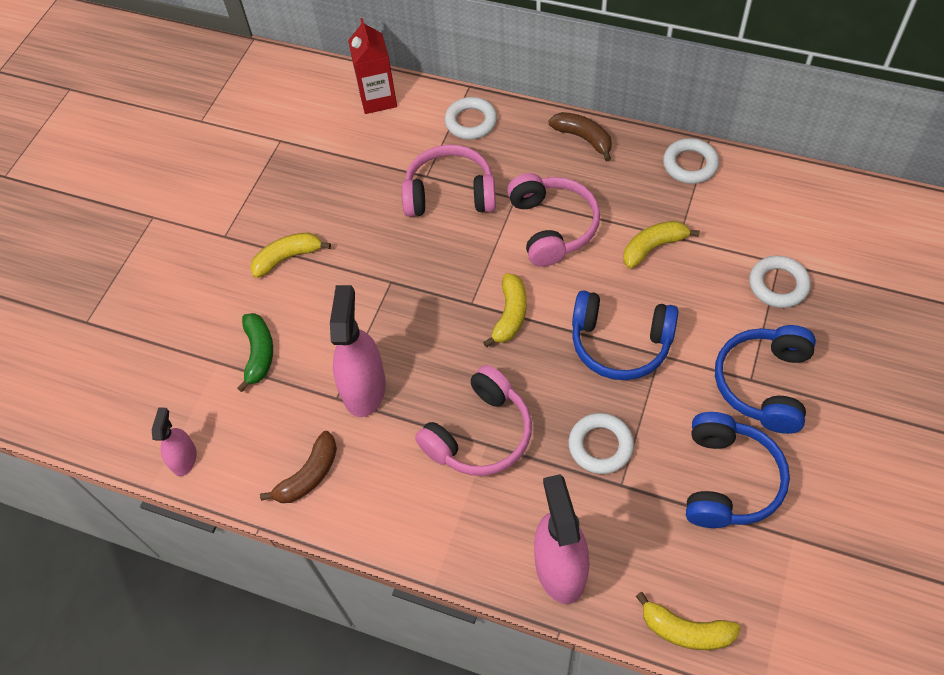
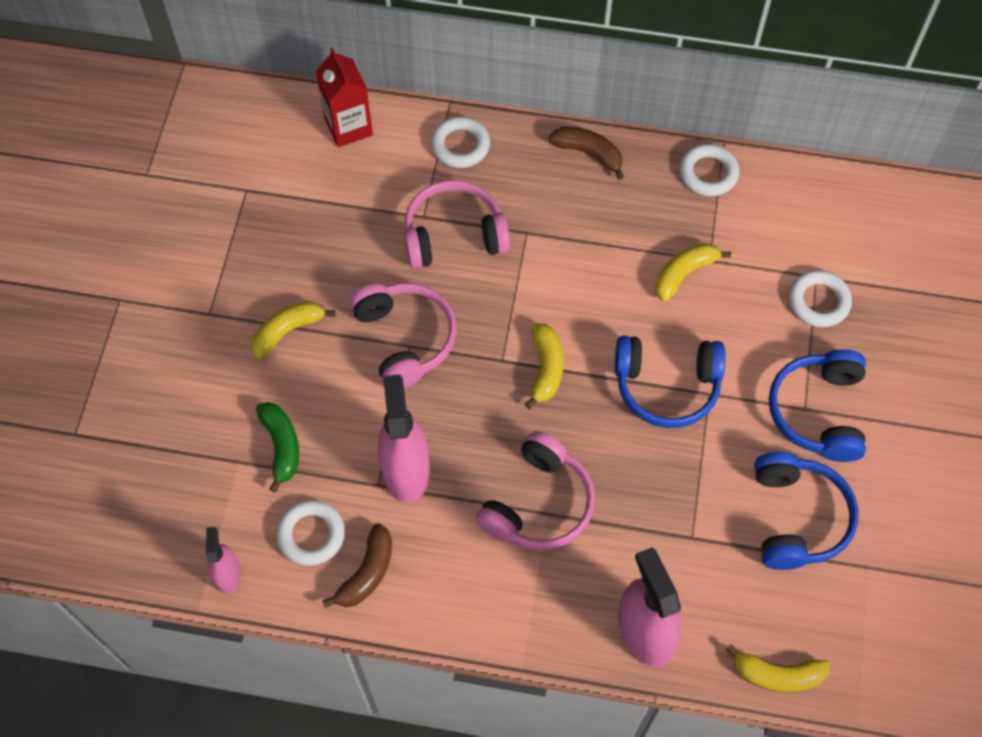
camera: 15 degrees left, 5 degrees up
(552, 227) = (573, 262): pink headphones -> pink headphones (405, 339)
(600, 446) = (664, 499): white ring -> white ring (311, 535)

